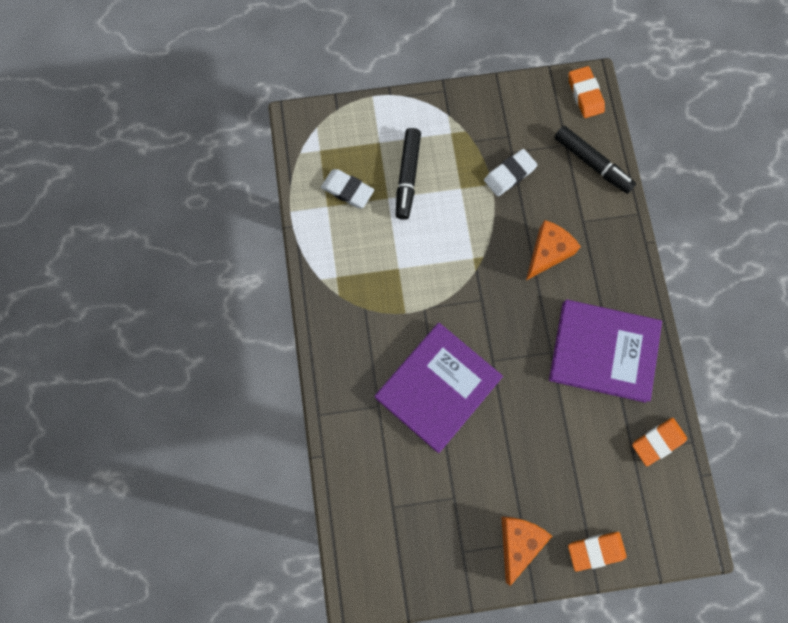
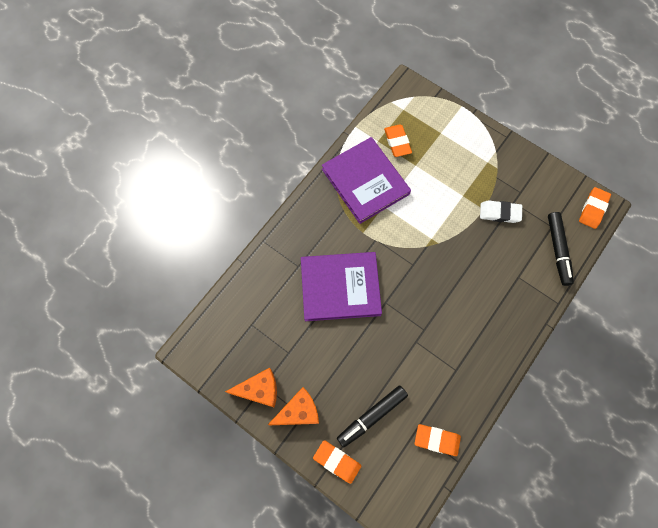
camera: 45 degrees right, 5 degrees down
(347, 190) = (397, 142): white eraser -> orange eraser
(407, 177) = (438, 163): black marker -> black marker (372, 416)
(547, 252) = (478, 274): orange cheese -> orange cheese (259, 390)
(603, 351) = (456, 359): purple book -> purple book (365, 181)

